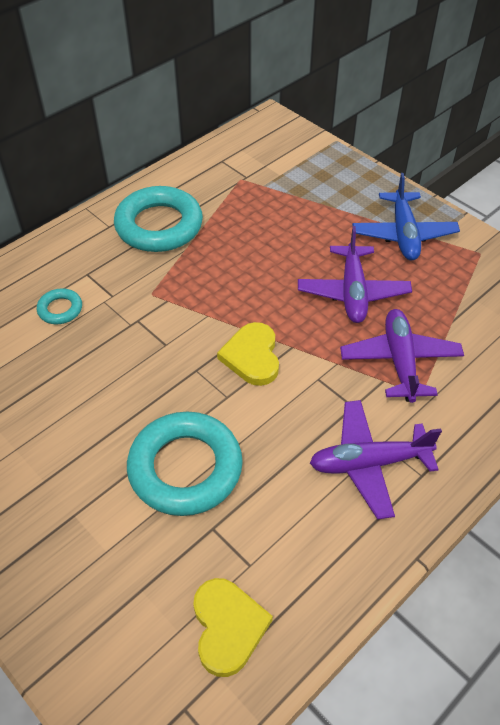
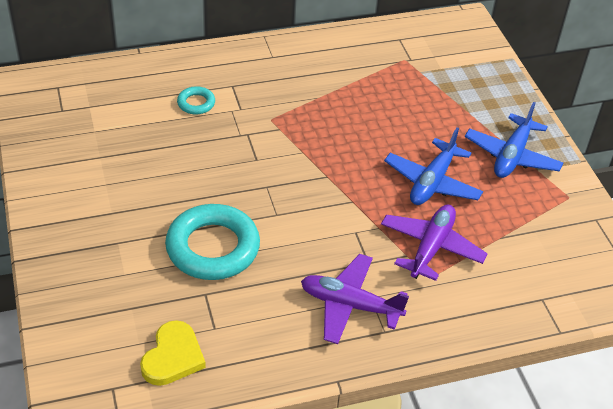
camera: 25 degrees right, 5 degrees down
(159, 226) = (312, 71): turquoise ring -> none
(252, 356) = (316, 195): yellow heart -> none
(353, 292) = (432, 182): purple plane -> blue plane

